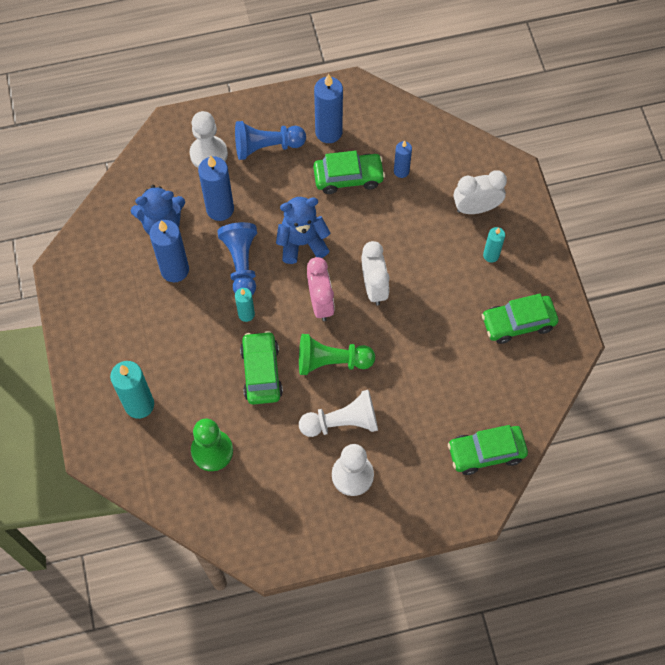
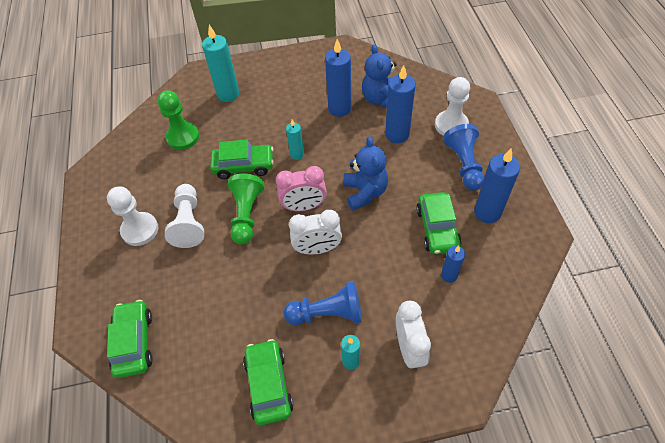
camera: 95 degrees right, 10 degrees down
(241, 264) = (344, 150): blue pawn -> blue pawn (328, 313)

